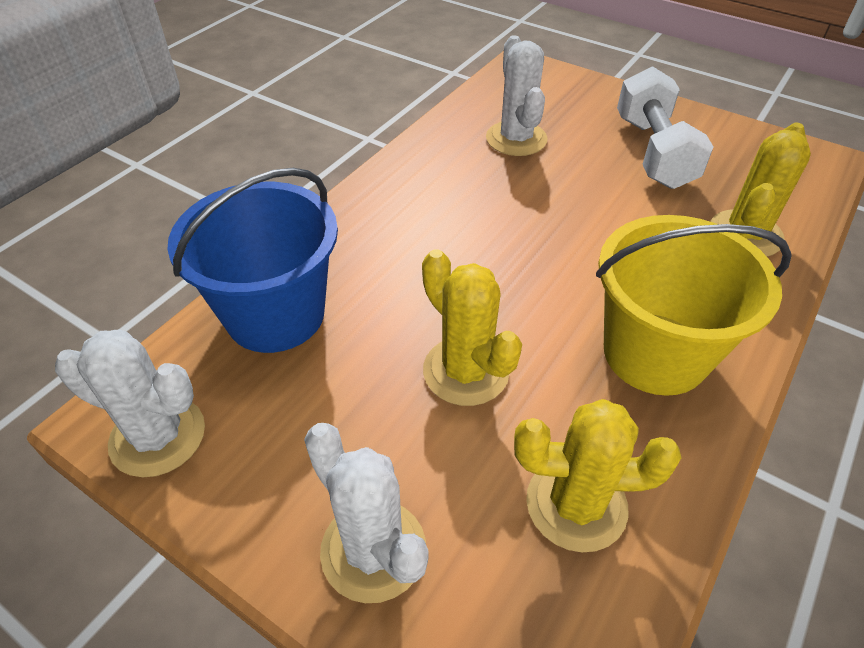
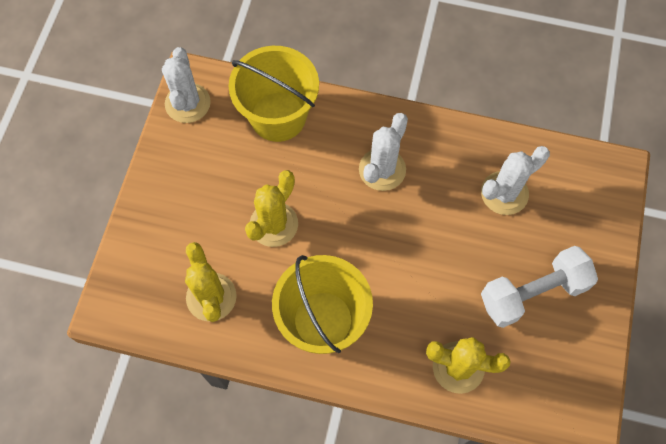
camera: 70 degrees right, 20 degrees up
(275, 315) = (278, 116): blue bucket -> yellow bucket
(373, 550) = (162, 217): white cactus -> white cactus (382, 169)

